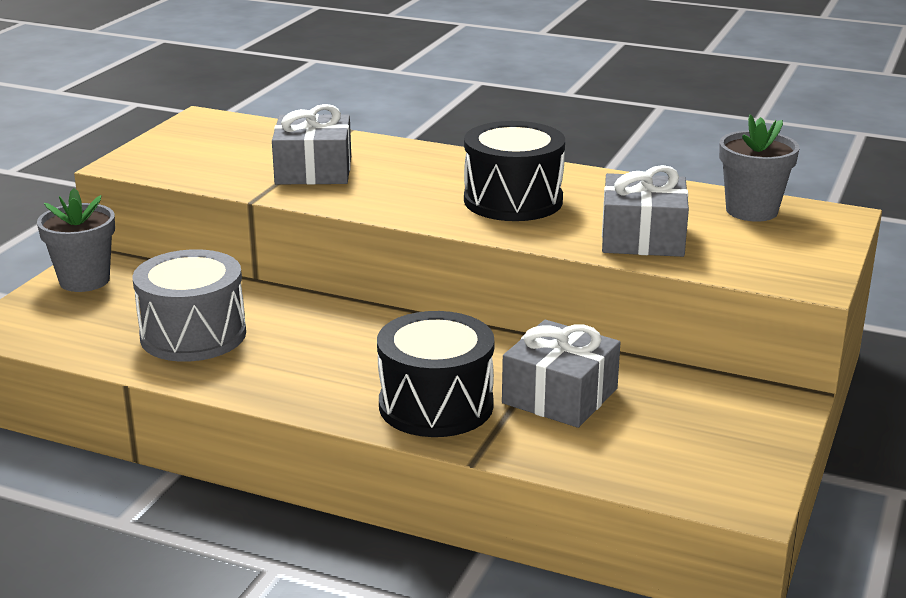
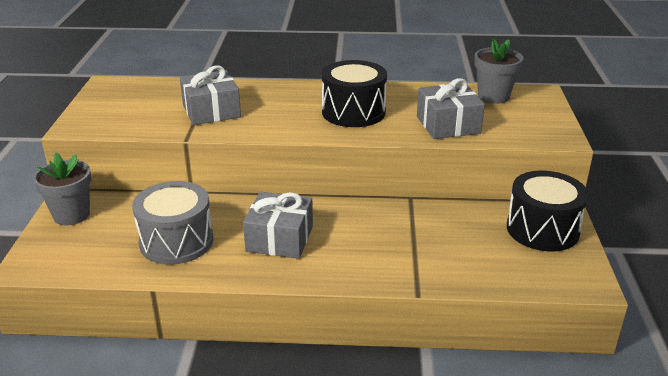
camera: 20 degrees left, 5 degrees up
(436, 405) = (369, 259): black drum -> black drum (542, 229)
(559, 396) = (437, 236): grey gift -> grey gift (279, 238)

